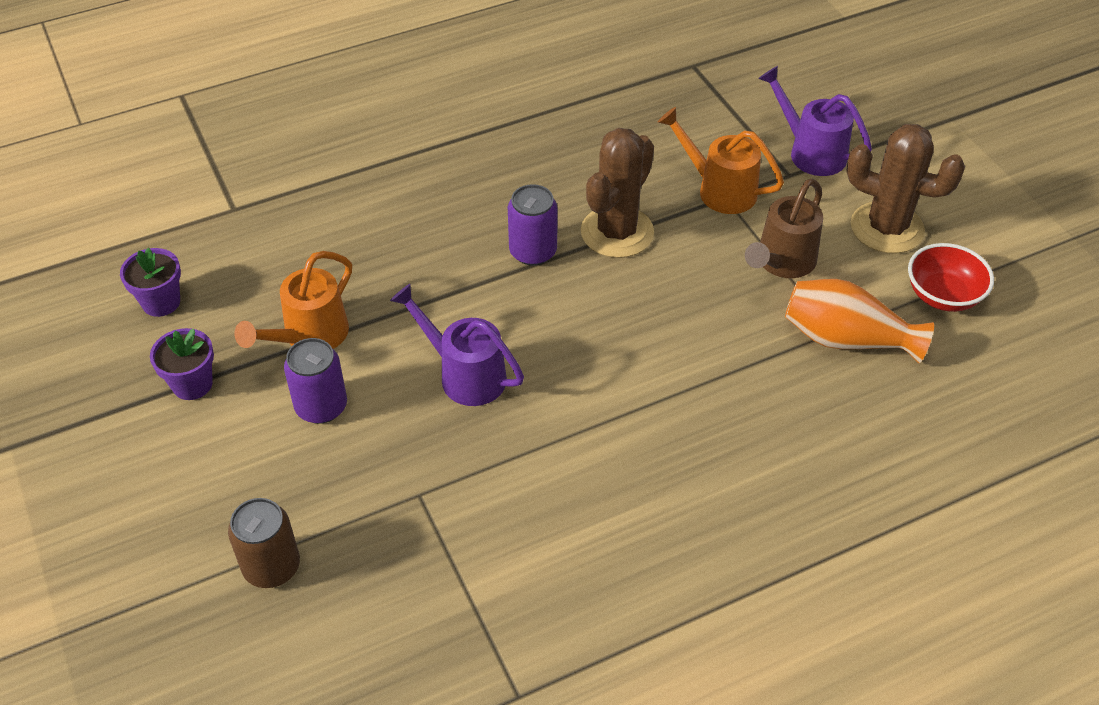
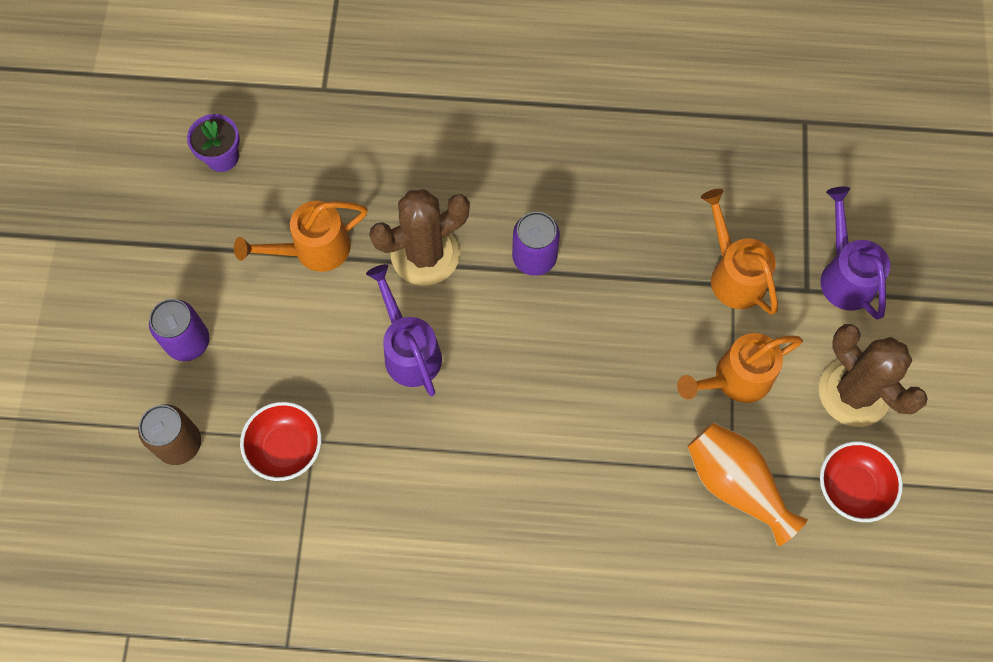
camera: 30 degrees right, 20 degrees up
(192, 384) = (206, 249): purple flower pot -> none
(321, 406) = (287, 321): purple can -> purple can (188, 341)
(394, 515) = (286, 448): none -> red bowl
(617, 232) = (616, 274): brown cactus -> brown cactus (425, 254)
(781, 263) = (735, 379): brown watering can -> orange watering can

